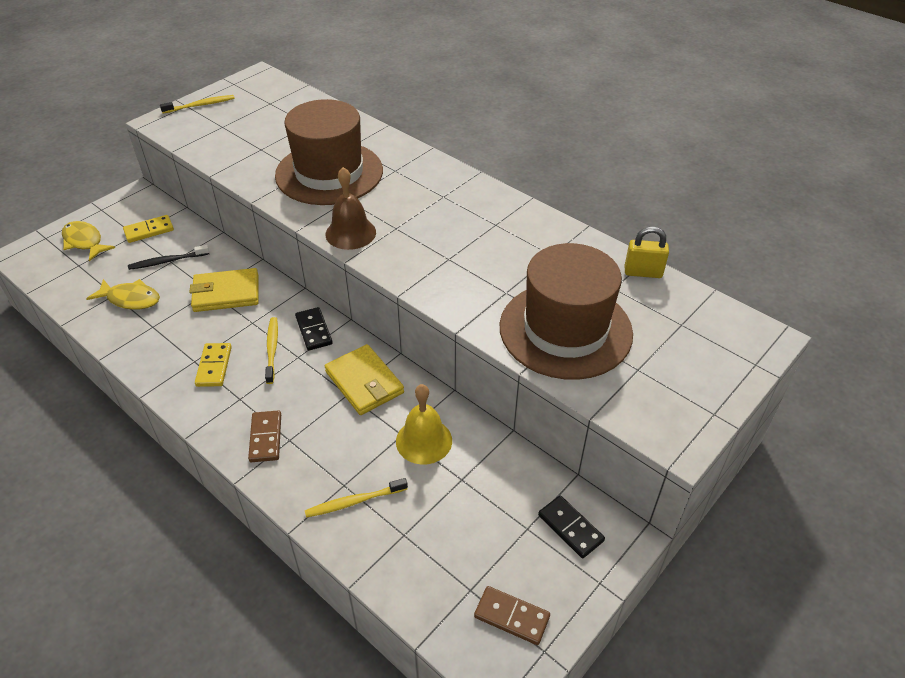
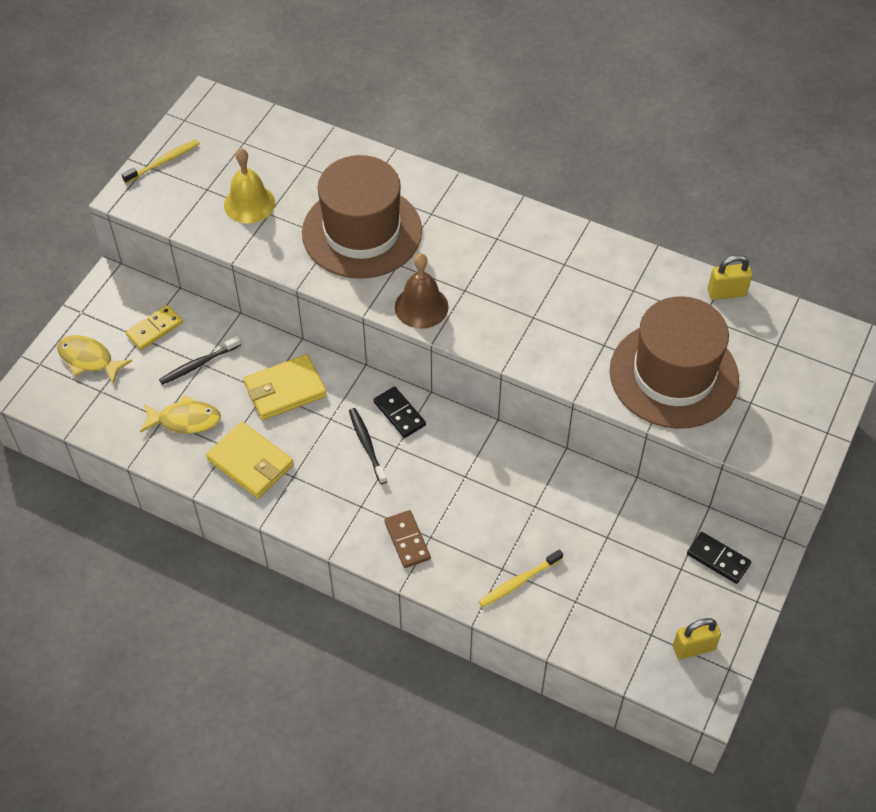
camera: 15 degrees left, 10 degrees up
(214, 366) = (317, 477): yellow domino -> none
(272, 349) = (367, 445): yellow toothbrush -> black toothbrush
(364, 382) = (476, 460): yellow wallet -> yellow wallet (250, 462)
(424, 441) = (558, 507): yellow bell -> yellow bell (249, 203)
(512, 616) = (693, 648): brown domino -> yellow padlock

